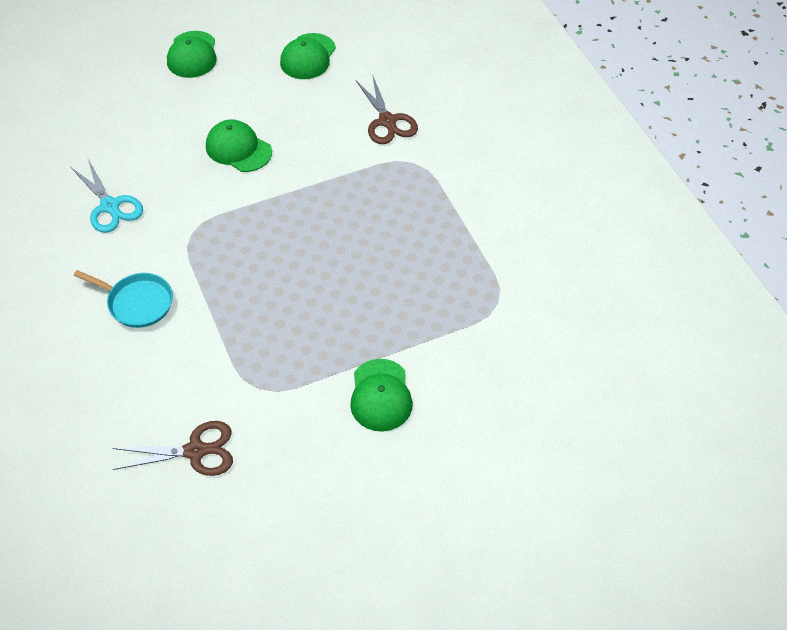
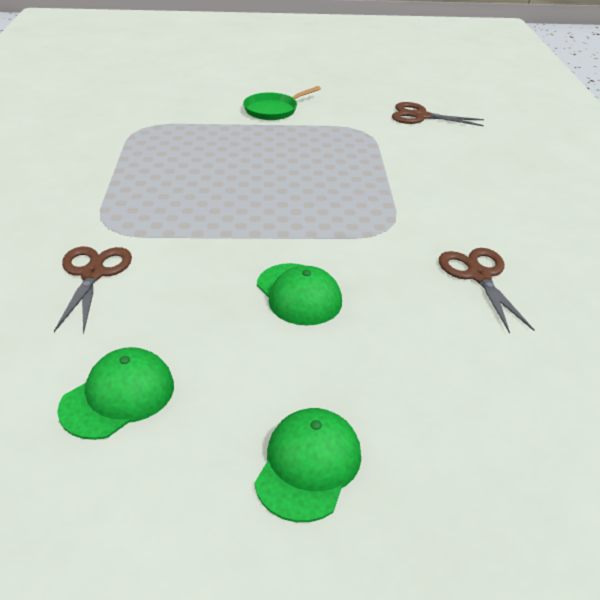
camera: 160 degrees left, 15 degrees down
(110, 206) = (478, 275): turquoise scissors -> brown scissors
(137, 303) = (454, 194): turquoise pan -> none
(381, 395) = (273, 110): green cap -> green pan

